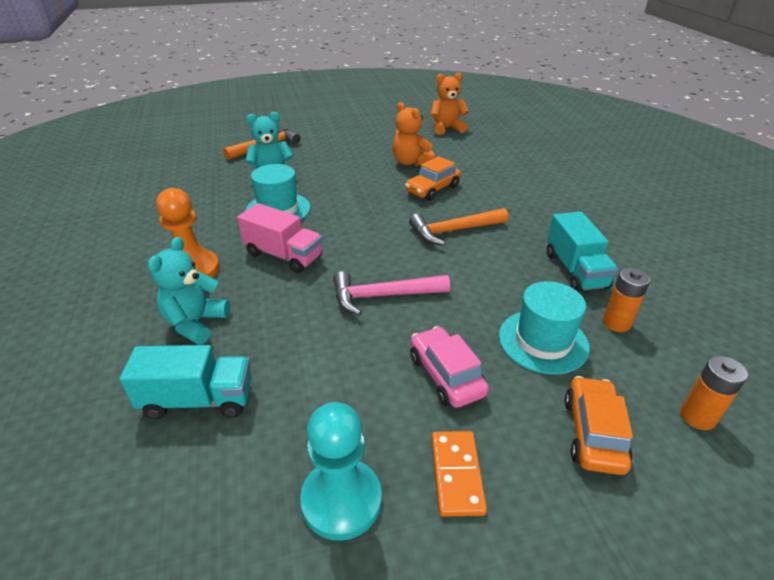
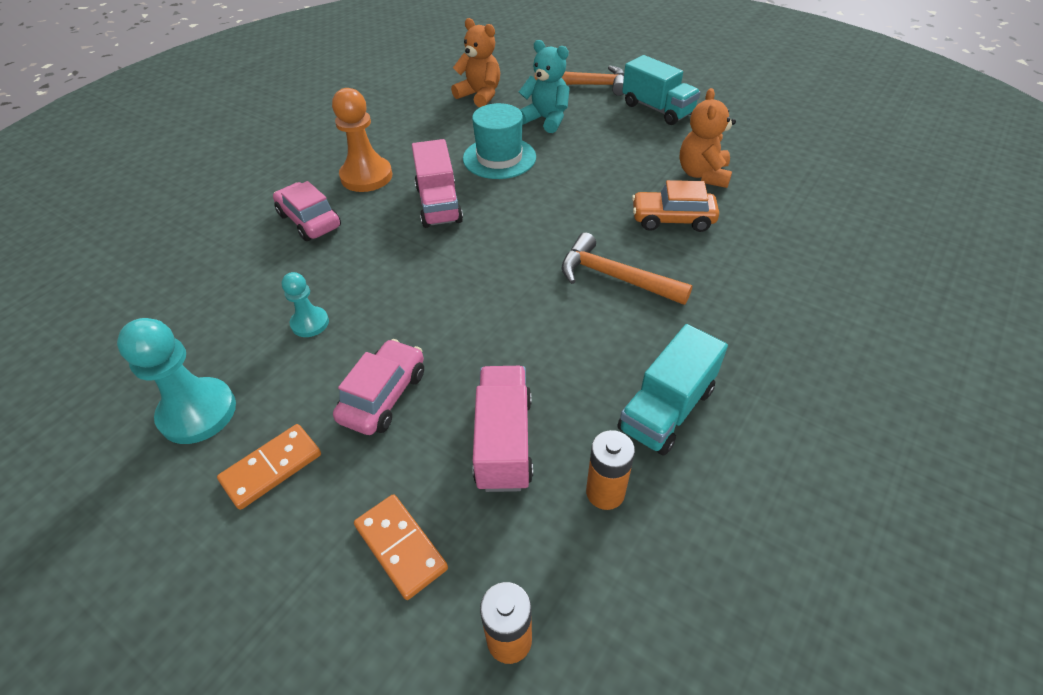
camera: 50 degrees right, 10 degrees up
(195, 323) = (309, 221): turquoise teddy bear -> pink car
(198, 400) = (235, 277): turquoise truck -> turquoise truck (657, 109)
(320, 379) = (310, 323): none -> turquoise pawn
(383, 296) = (450, 293): pink hammer -> none
(446, 128) = (822, 154): orange teddy bear -> orange teddy bear (480, 95)
(543, 341) = (504, 442): turquoise hat -> pink truck
(593, 433) = (400, 547): orange car -> orange domino

